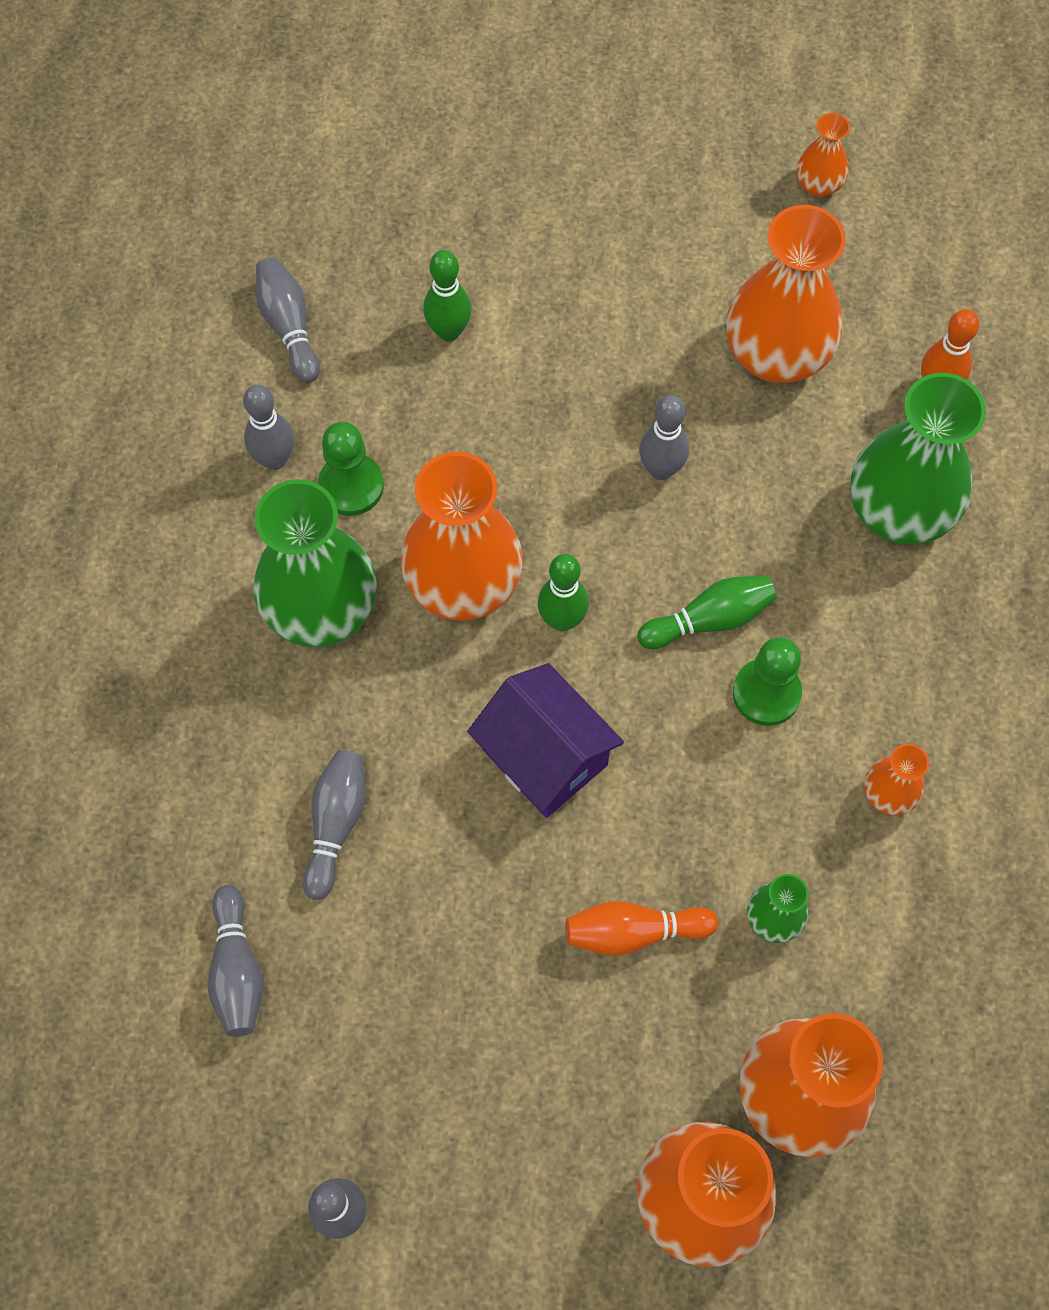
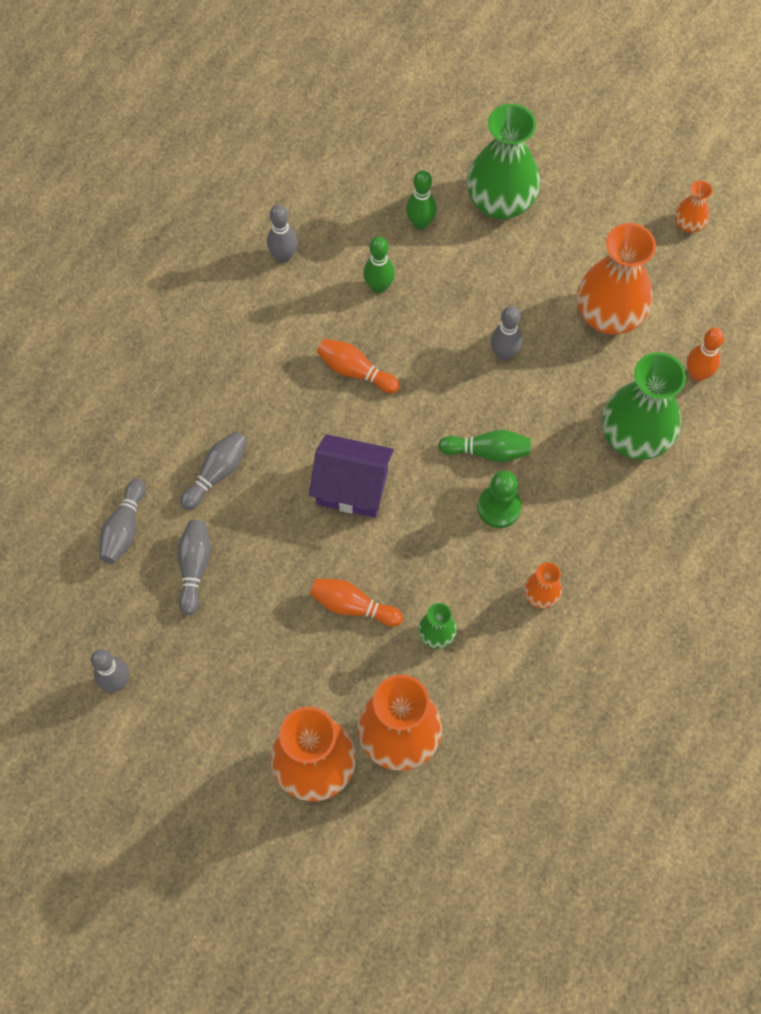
camera: 25 degrees right, 0 degrees up
(289, 326) = (329, 183): grey bowling pin -> grey bowling pin (194, 567)
(321, 609) = (268, 351): green vase -> green vase (500, 202)
(351, 486) = (319, 289): green pawn -> none
(463, 584) = (355, 371): orange vase -> orange bowling pin
(544, 757) = (352, 487): purple house -> purple house turned 60 degrees counterclockwise
(562, 620) = (401, 415): green bowling pin -> green bowling pin (379, 287)

